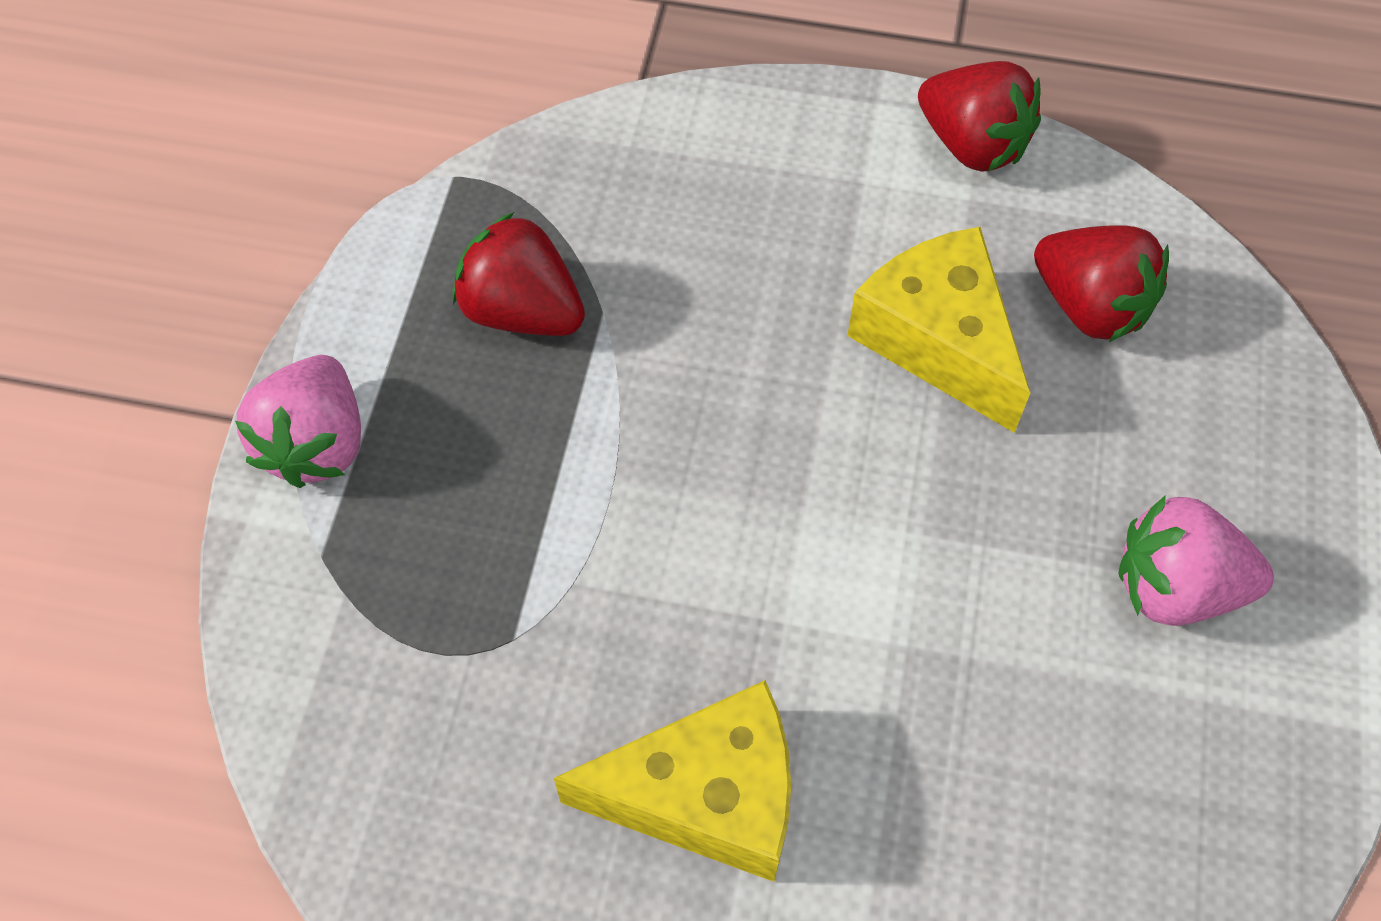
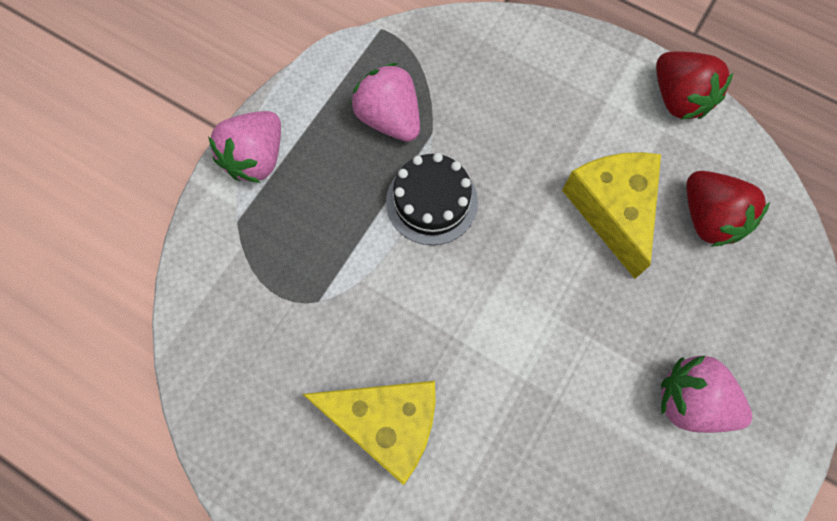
camera: 20 degrees right, 10 degrees up
(522, 311) = (389, 118): red strawberry -> pink strawberry
(644, 419) = (431, 202): none -> black cake

